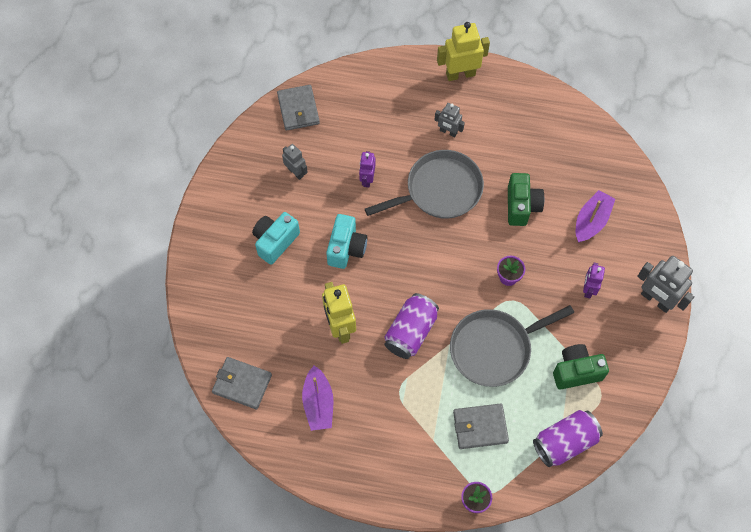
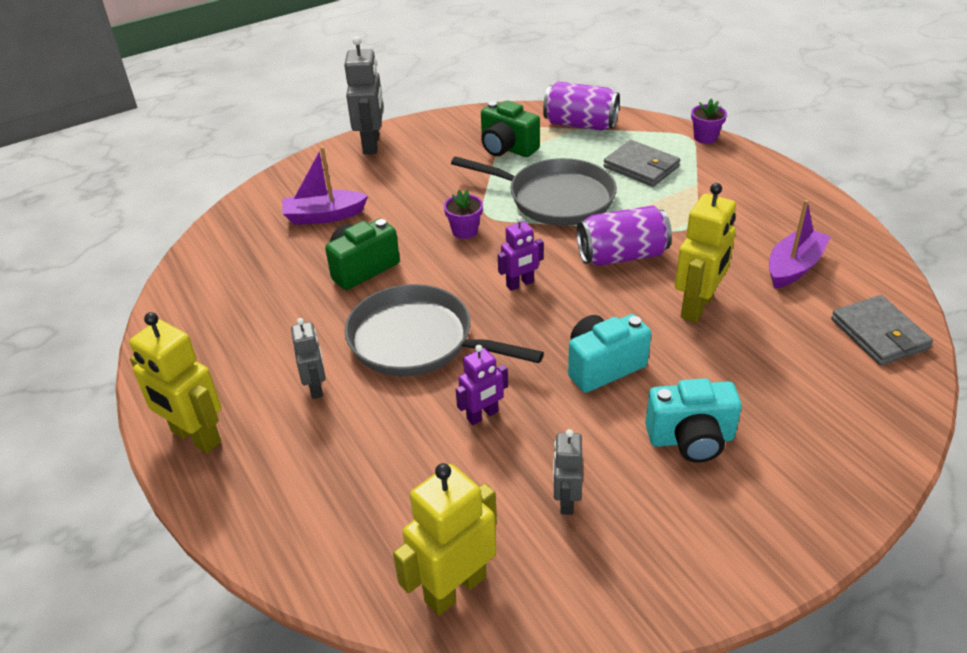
camera: 130 degrees left, 25 degrees down
(298, 109) = (455, 589): grey wallet -> yellow robot
(588, 289) = (411, 181): purple robot -> purple robot (520, 284)

